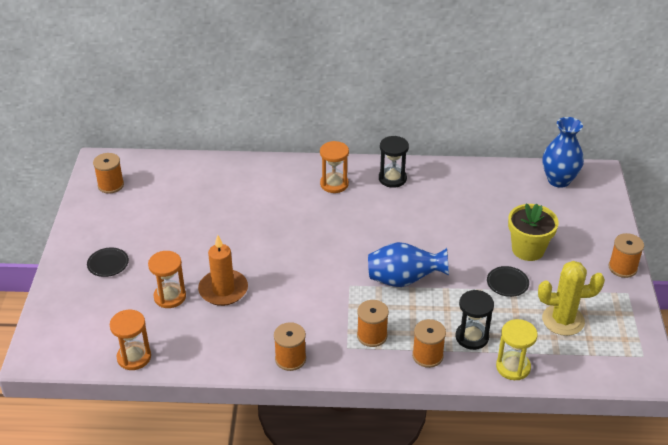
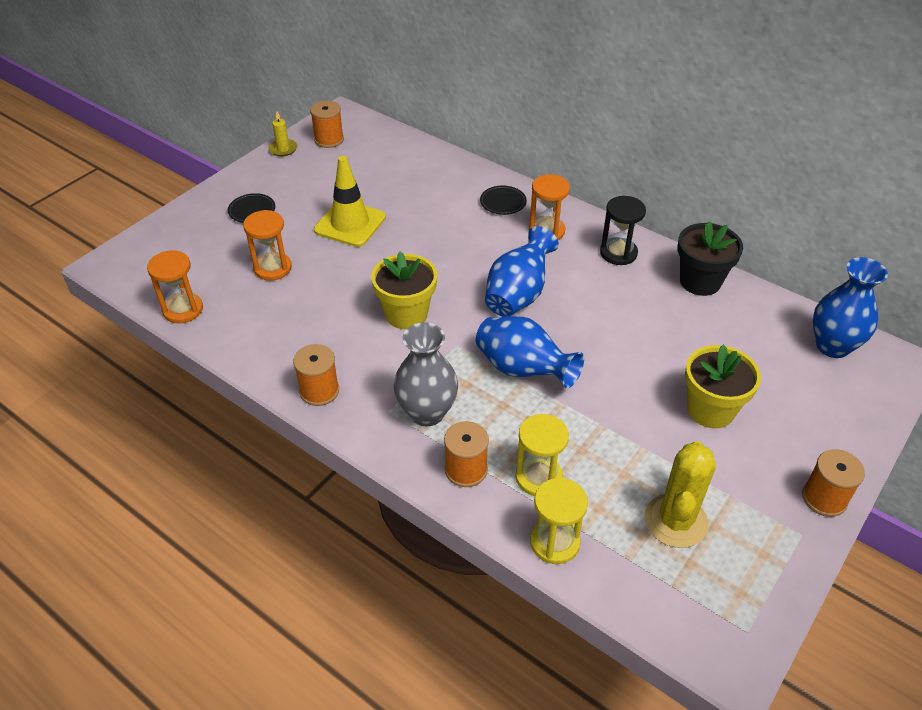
camera: 35 degrees right, 5 degrees up
(81, 207) = (283, 149): none -> yellow candle
(194, 240) = (350, 224): none -> yellow traffic cone
(223, 290) = (327, 286): orange candle -> none
(297, 282) = (406, 314): none -> yellow flower pot
(356, 235) = (518, 295): none -> blue vase
(372, 335) = (427, 412): orange spool -> grey vase
(456, 175) = (700, 281): none -> black flower pot
(472, 337) = (538, 477): black hourglass -> yellow hourglass
(507, 283) = (645, 437): black plate -> black plate (503, 202)
(563, 320) = (675, 521): yellow cactus -> yellow cactus turned 75 degrees clockwise

